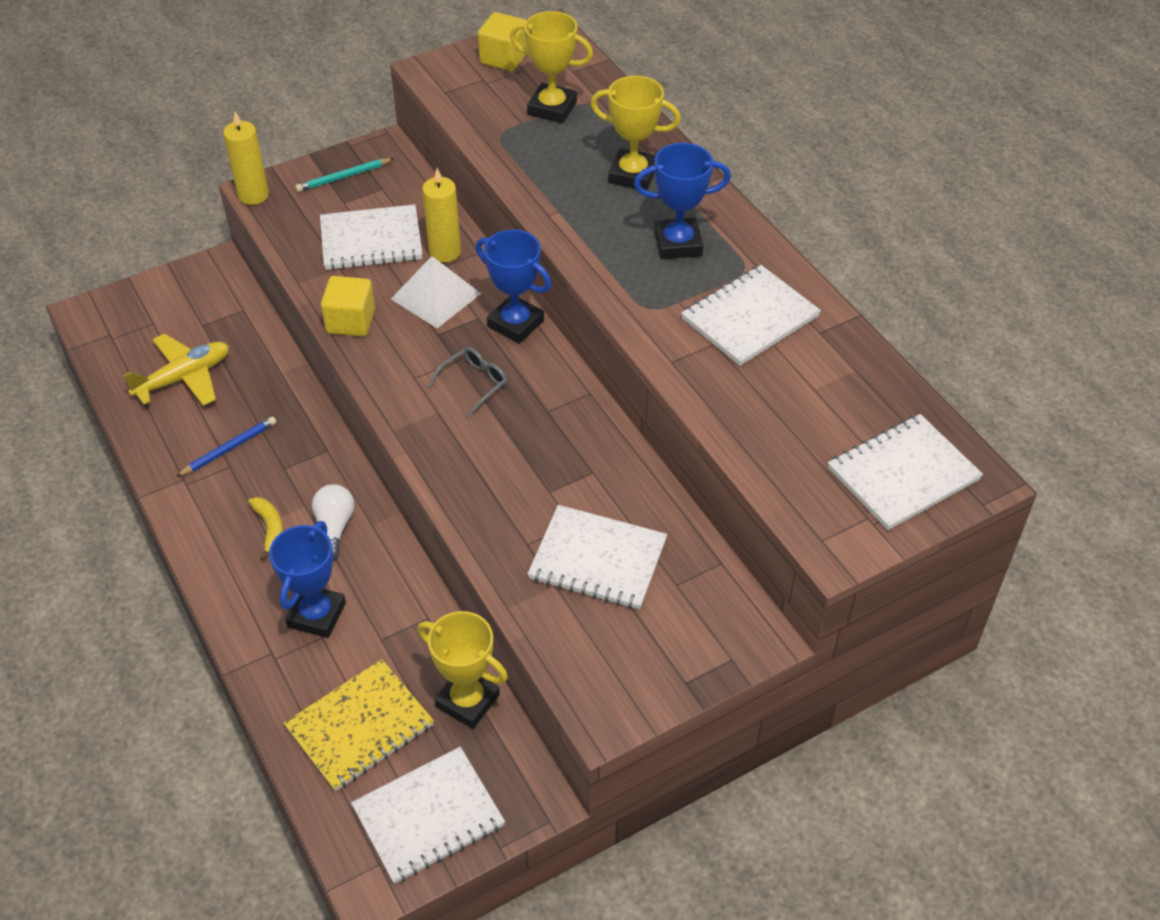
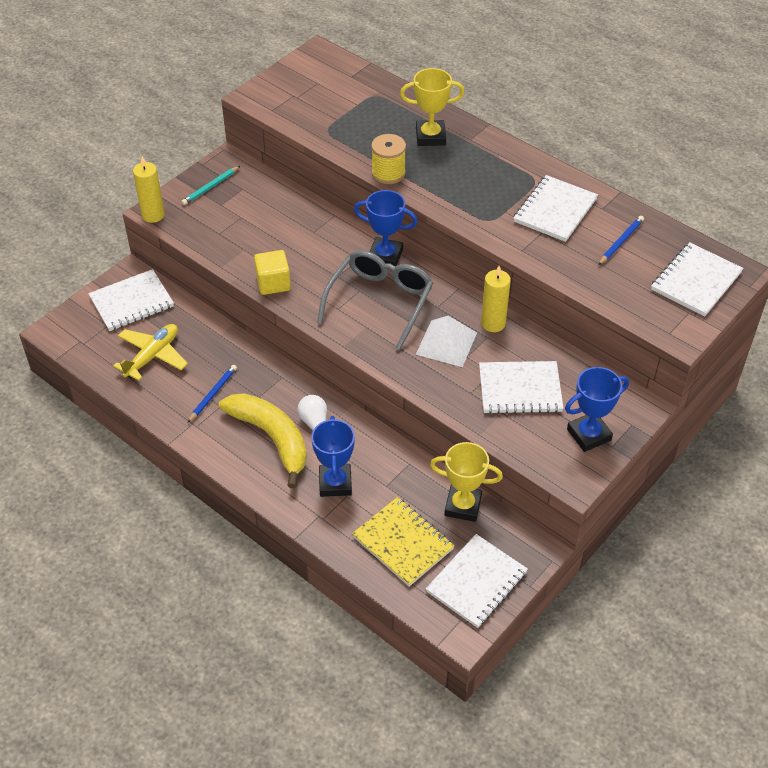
camera: 20 degrees left, 0 degrees up
(269, 528) = (271, 438): yellow banana -> yellow banana, size x2.34
(360, 727) = (403, 543): yellow notebook -> yellow notebook turned 75 degrees counterclockwise
(371, 240) = (255, 225): white notebook -> white notebook (132, 302)
(435, 296) = (321, 251): white pyramid -> white pyramid (446, 343)
(445, 252) = (311, 221): yellow candle -> yellow candle (493, 323)
(474, 383) = (379, 302): grey glasses -> grey glasses, size x2.14
(504, 58) = (299, 77): yellow cube -> none
(548, 210) = (388, 173): none -> yellow spool
(552, 108) = (352, 104): yellow trophy -> none
(678, 244) = (484, 174): blue trophy -> blue trophy (589, 435)
(821, 387) = (621, 242): none -> blue pencil

